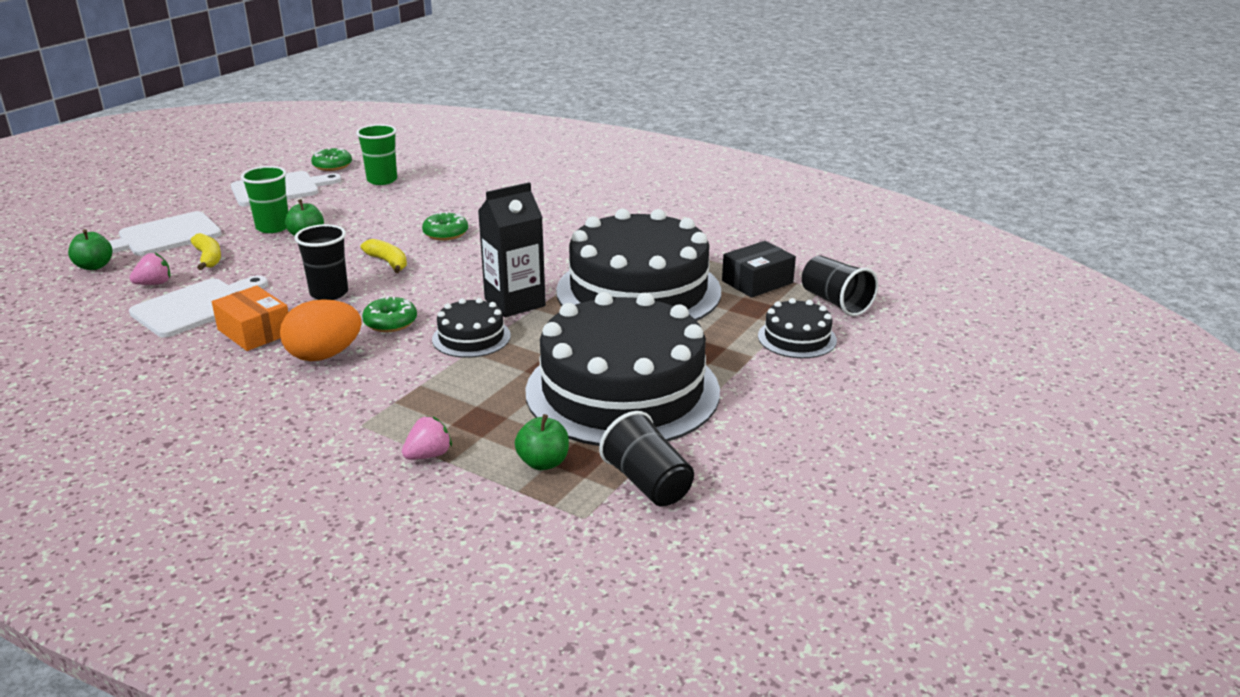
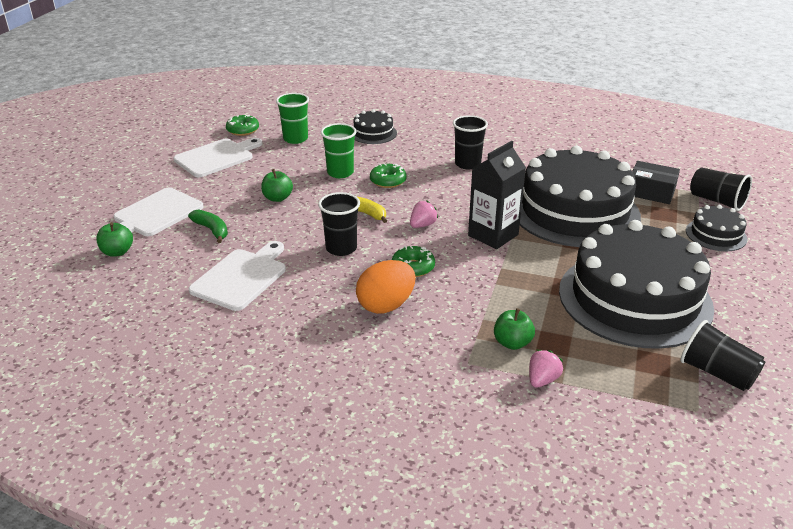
camera: 15 degrees left, 5 degrees up
(154, 284) = (186, 261): pink strawberry -> pink strawberry (422, 225)
(208, 258) = (212, 230): yellow banana -> green banana
(255, 331) = (311, 293): orange box -> none
(273, 227) = (242, 194): green cup -> green cup (340, 172)
(471, 337) = (486, 271): black cake -> black cake (373, 133)
(543, 463) = (630, 370): green apple -> green apple (512, 343)
(556, 226) = (467, 164): none -> black cup
(757, 282) = (651, 192): black box -> black box turned 75 degrees clockwise

